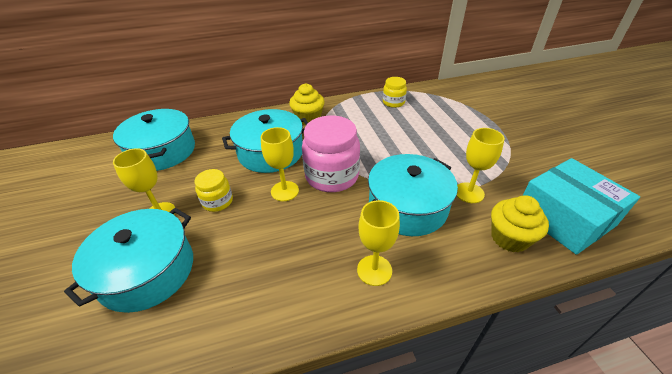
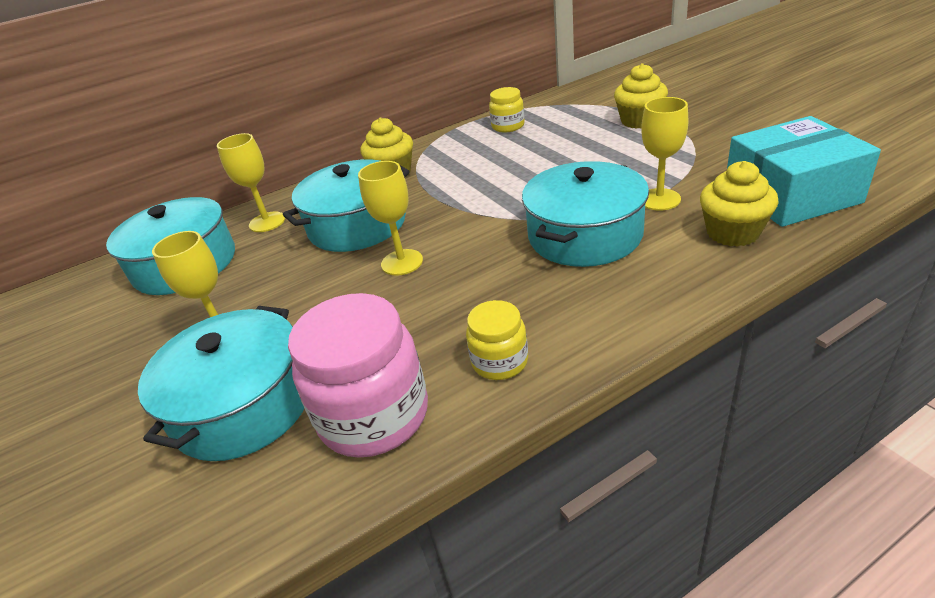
camera: 10 degrees left, 5 degrees down
(217, 201) = (307, 300): yellow jar -> yellow jar (500, 361)
(332, 176) = (462, 229): pink jar -> pink jar (374, 415)
(374, 270) = (573, 313): yellow goblet -> yellow goblet (267, 222)
(481, 122) = (639, 121): none -> yellow cupcake
(564, 217) = (791, 194): turquoise box -> turquoise box turned 60 degrees counterclockwise

